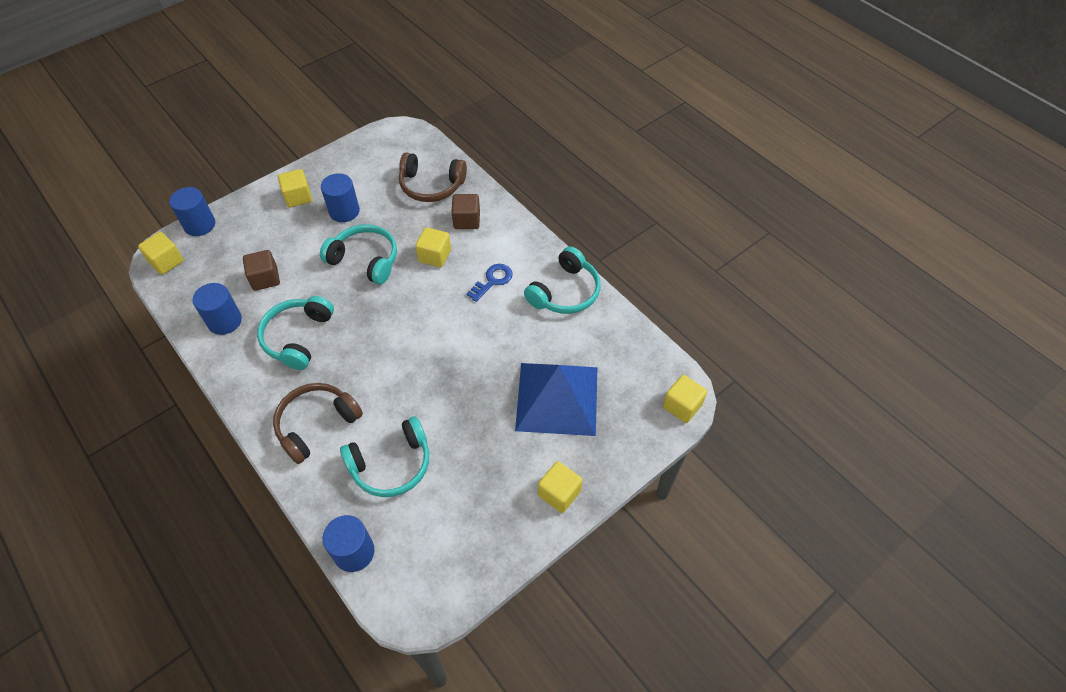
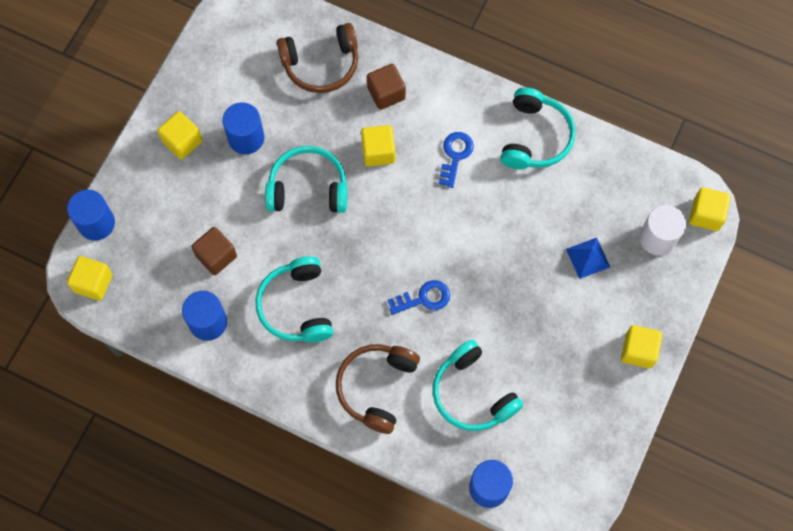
camera: 25 degrees left, 15 degrees up
(391, 465) = (472, 393): turquoise headphones -> turquoise headphones turned 105 degrees clockwise
(400, 373) = (423, 298): none -> blue key
(557, 398) = (588, 258): blue pyramid -> blue pyramid, size x0.41
(628, 407) = (658, 238): none -> white cylinder

